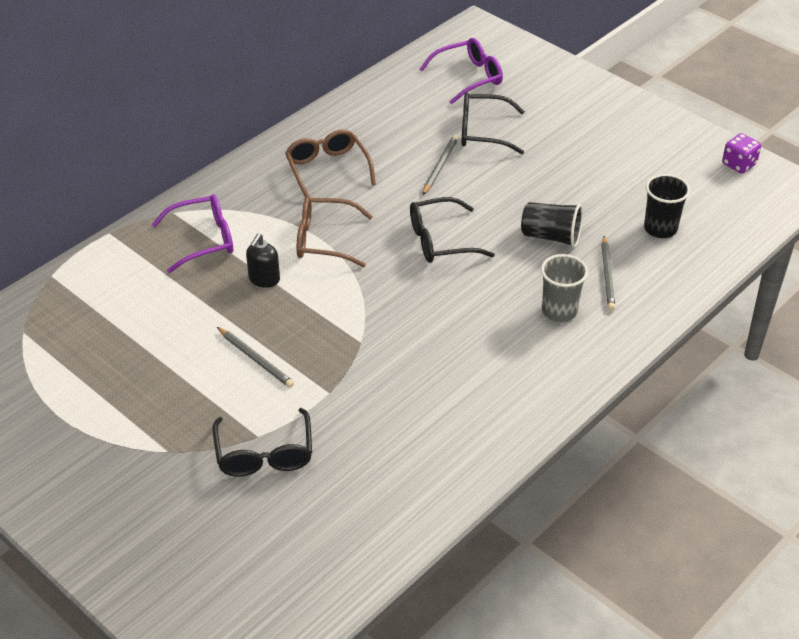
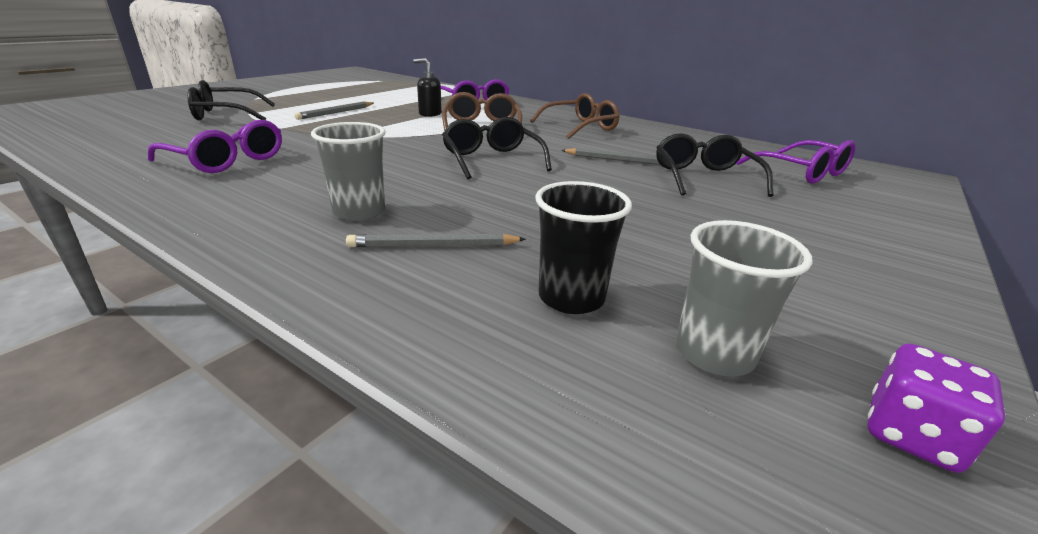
camera: 80 degrees right, 15 degrees down
(447, 405) = (227, 160): none -> purple glasses
(551, 236) = (516, 209): black cup -> none
(699, 195) = (714, 353): none -> grey cup

